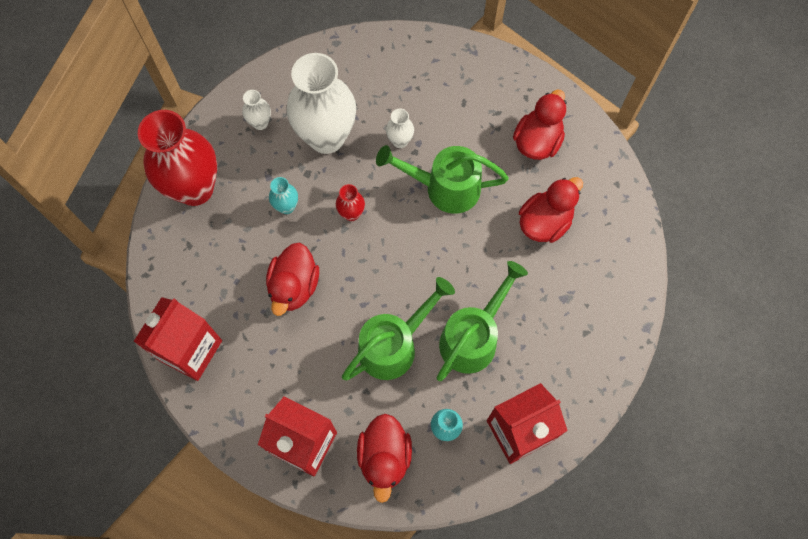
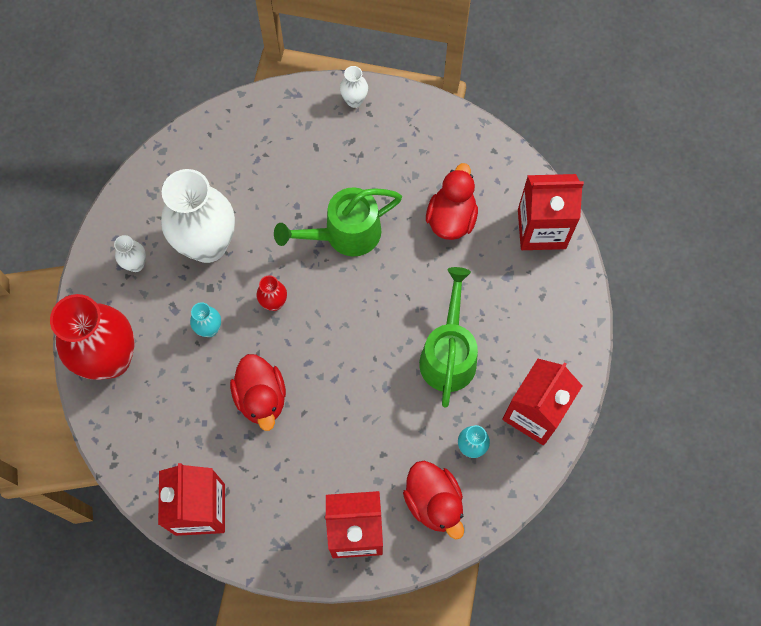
camera: 30 degrees left, 0 degrees up
(394, 345) = (384, 399): green watering can -> none
(400, 141) = (278, 213): white vase -> white vase (354, 101)
(537, 142) = (403, 149): red duck -> none
(620, 273) = (541, 229): none -> red carton

